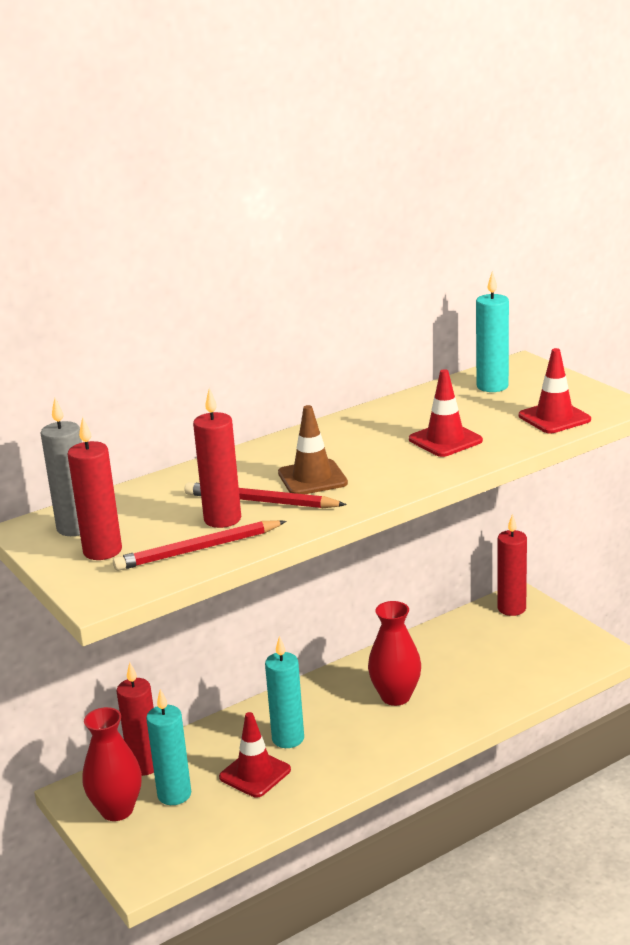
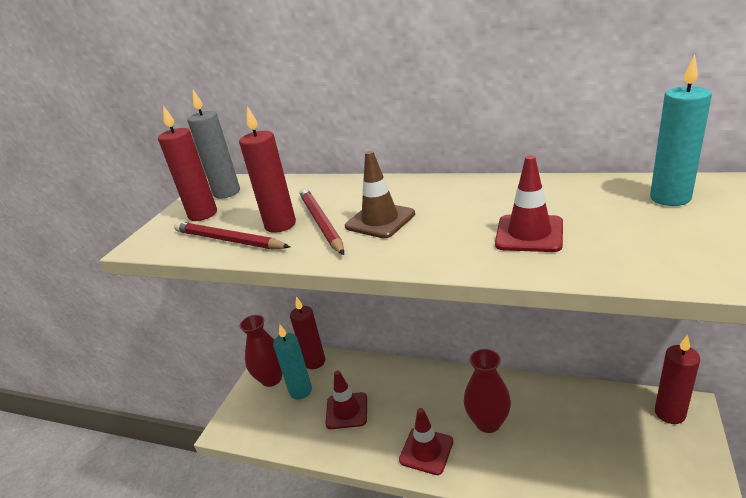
camera: 55 degrees right, 5 degrees up
(288, 739) = (391, 401): turquoise candle -> none
(554, 418) = (681, 259): red traffic cone -> red traffic cone (426, 451)

